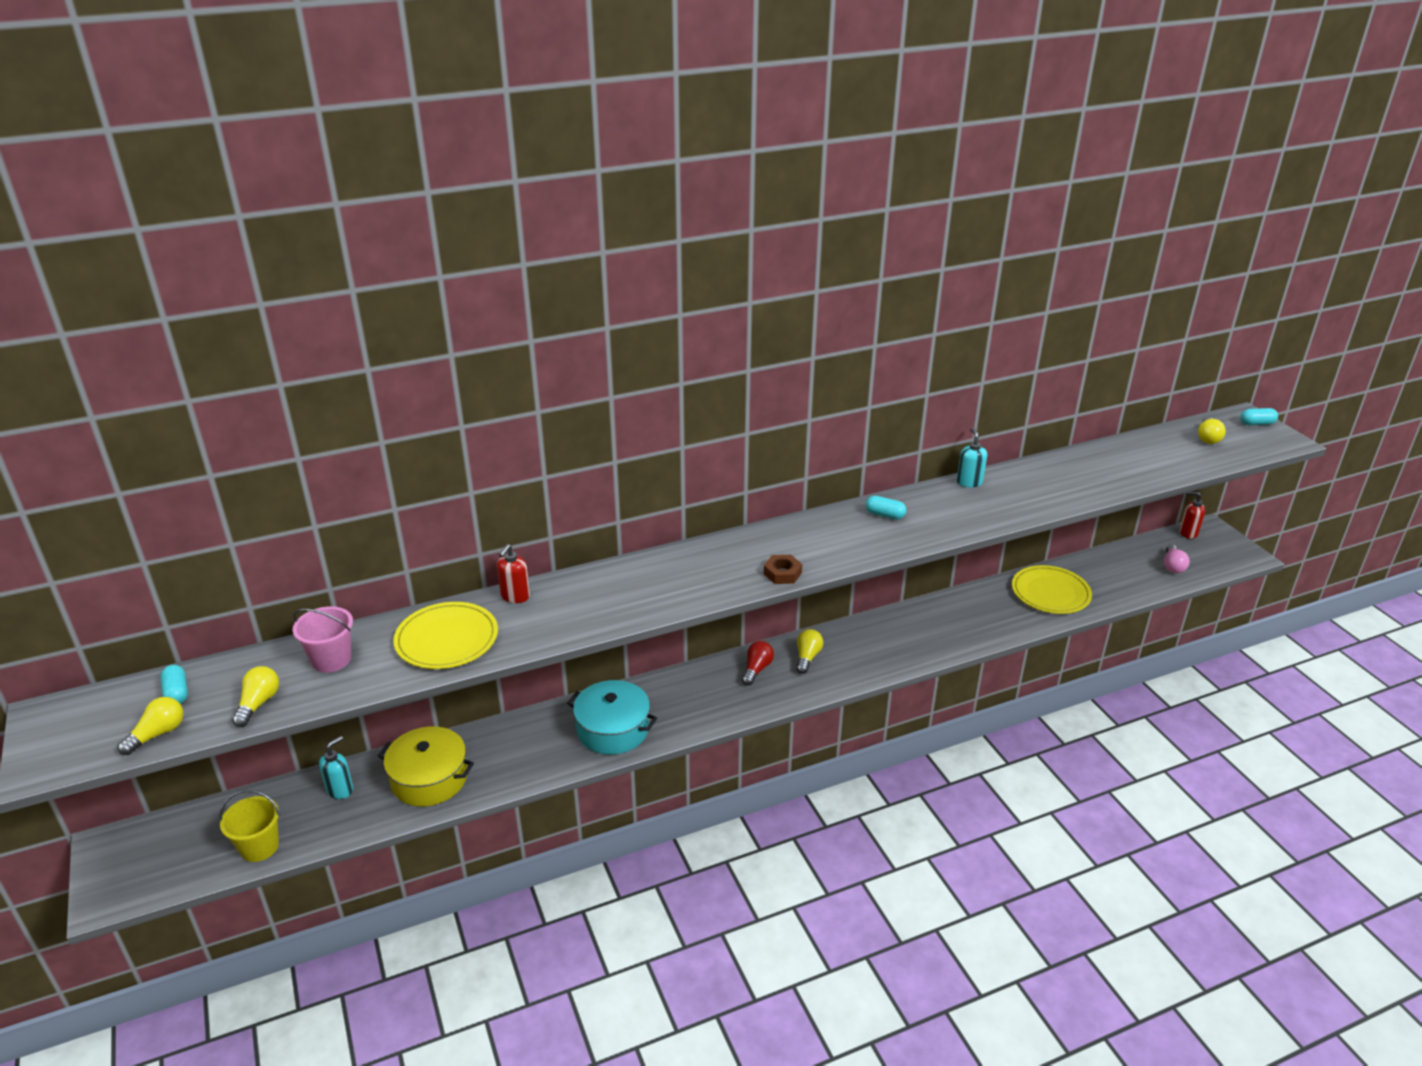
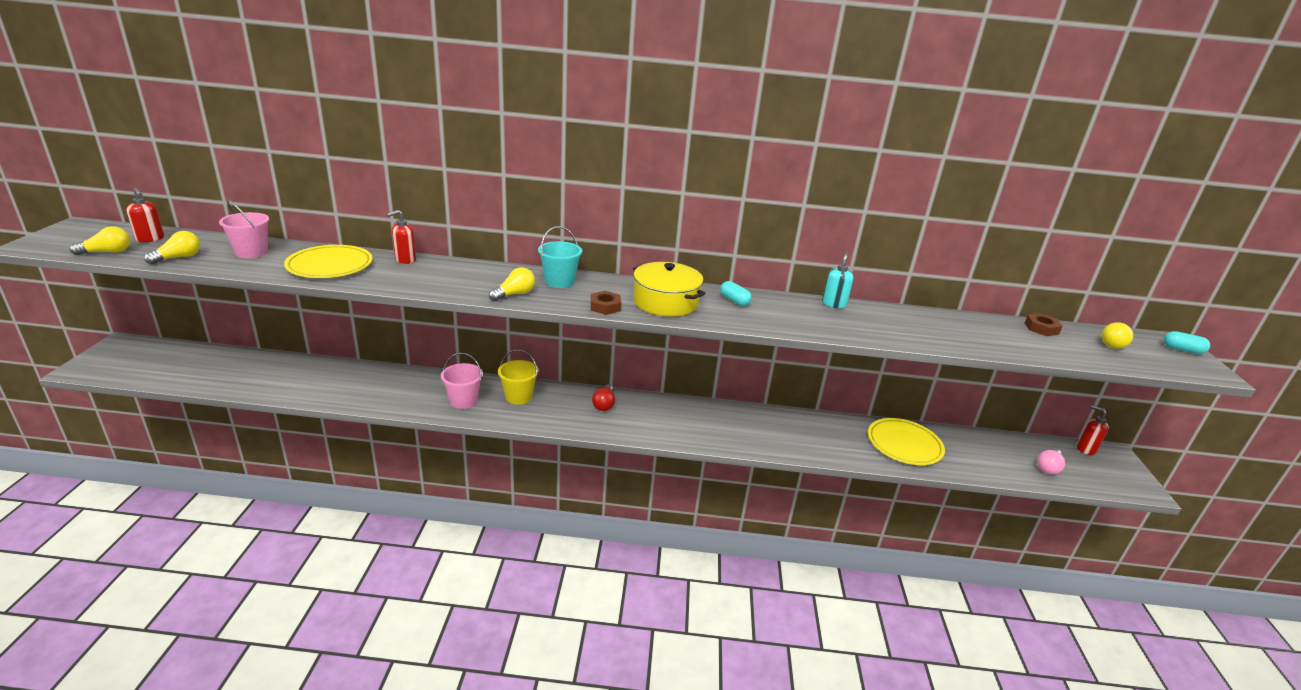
camera: 25 degrees right, 5 degrees down
(177, 693) = (150, 239): turquoise capsule -> red soap dispenser
(259, 847) = (186, 377): yellow bucket -> yellow bucket (518, 397)
(340, 789) = (266, 367): turquoise soap dispenser -> none
(429, 778) = (320, 382): yellow pot -> yellow pot (665, 302)
(613, 729) = (463, 401): turquoise pot -> pink bucket
(705, 559) = (559, 281): none -> turquoise bucket
(756, 669) = (604, 404): red light bulb -> red light bulb turned 135 degrees clockwise
(807, 657) = (650, 411): yellow light bulb -> yellow light bulb (514, 294)
(1146, 442) = (1041, 328): none -> brown nut

